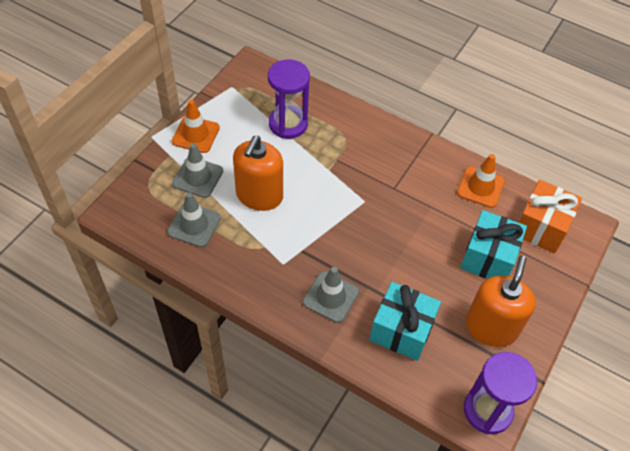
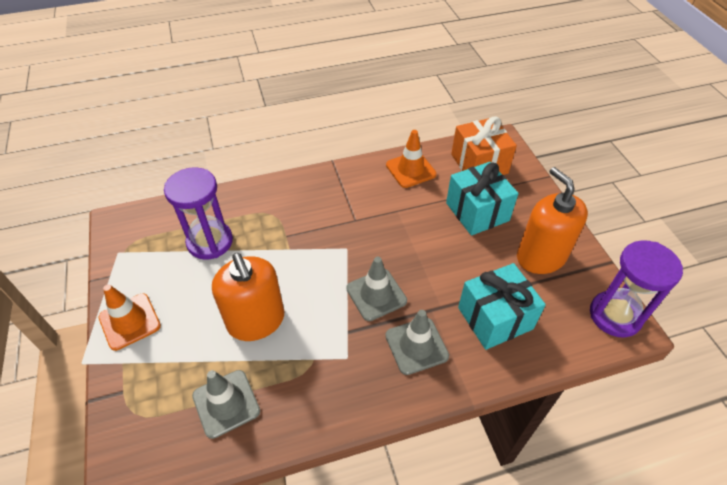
camera: 45 degrees left, 5 degrees down
(198, 177) = (178, 357): grey traffic cone -> grey traffic cone (376, 294)

